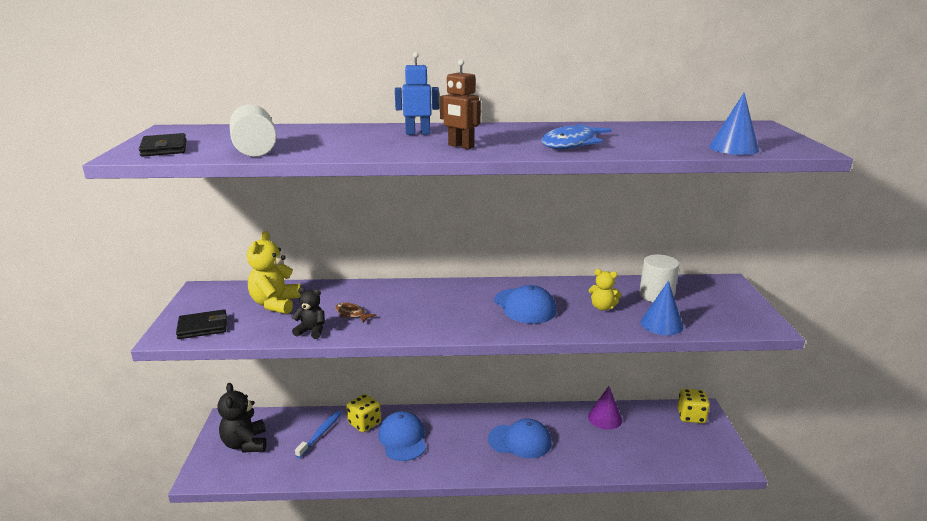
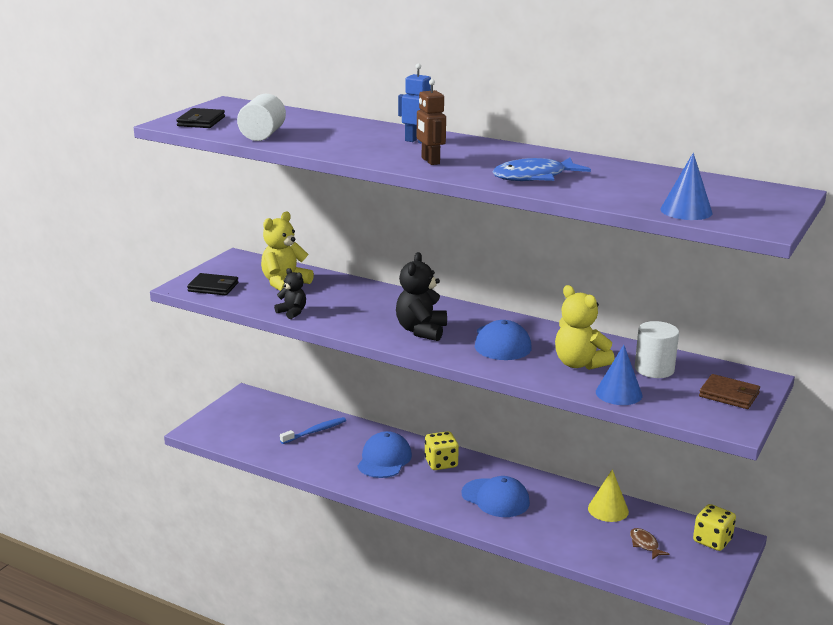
camera: 30 degrees right, 0 degrees up
(245, 444) = (247, 419): black teddy bear -> black teddy bear (421, 331)
(352, 314) = (338, 308): brown fish -> brown fish (645, 544)
(364, 423) = (361, 436): yellow dice -> yellow dice (441, 463)
(602, 307) = (579, 364): yellow teddy bear -> yellow teddy bear, size x1.70
(605, 418) = (608, 509): purple cone -> yellow cone
(728, 301) = (729, 395): none -> brown wallet

